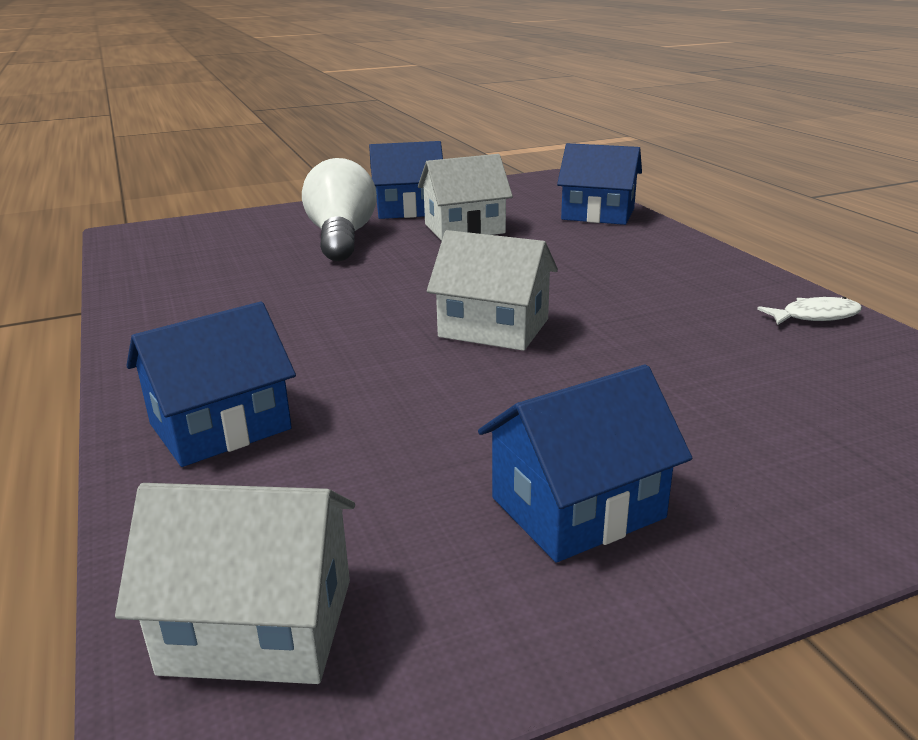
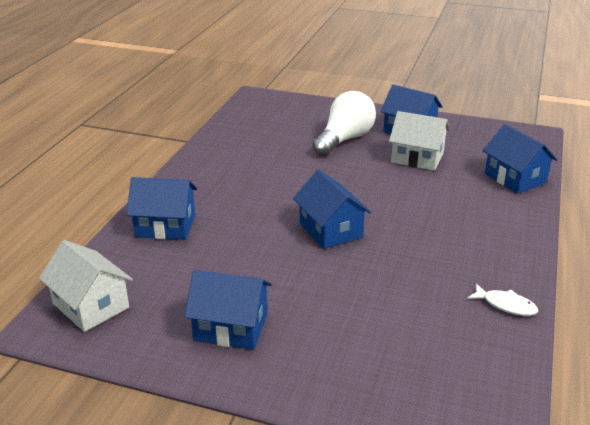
camera: 40 degrees right, 5 degrees up
(494, 328) = (330, 230): white house -> blue house

